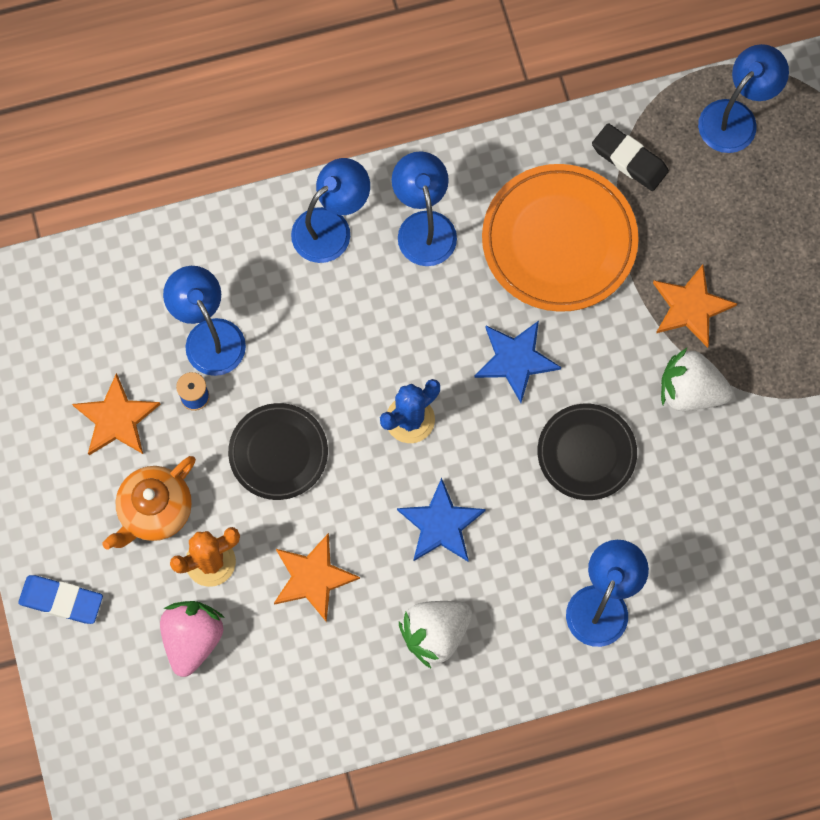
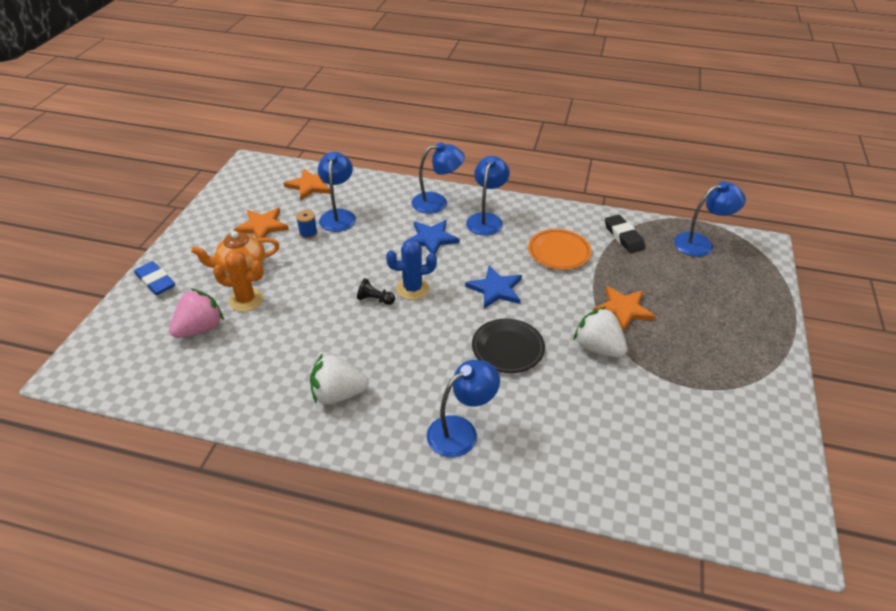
camera: 30 degrees right, 30 degrees down
(278, 453) = (328, 272): black plate -> none
(313, 577) = (293, 332): orange star -> orange star (310, 185)
(375, 466) = (375, 299): none -> black pawn
(441, 524) = (389, 342): blue star -> blue star (431, 238)
(559, 241) = (559, 252): orange plate -> orange plate, size x0.62

